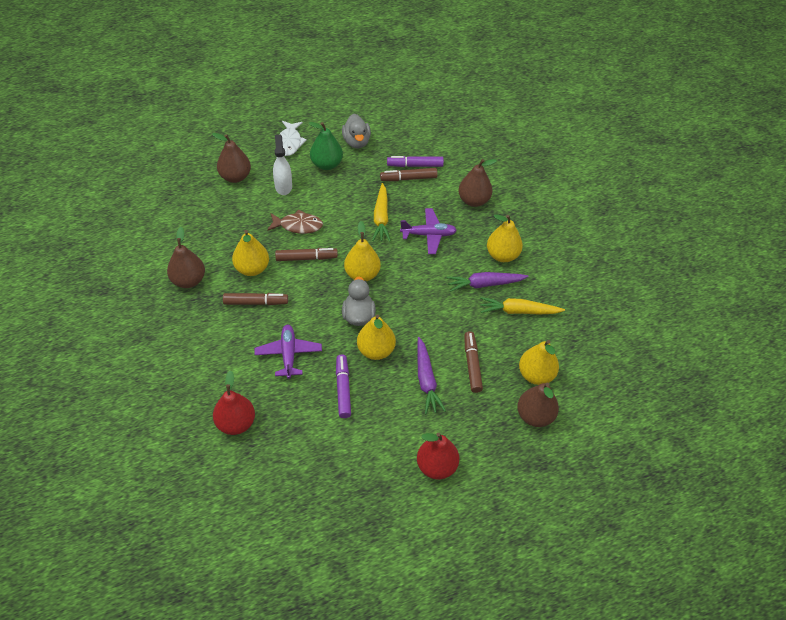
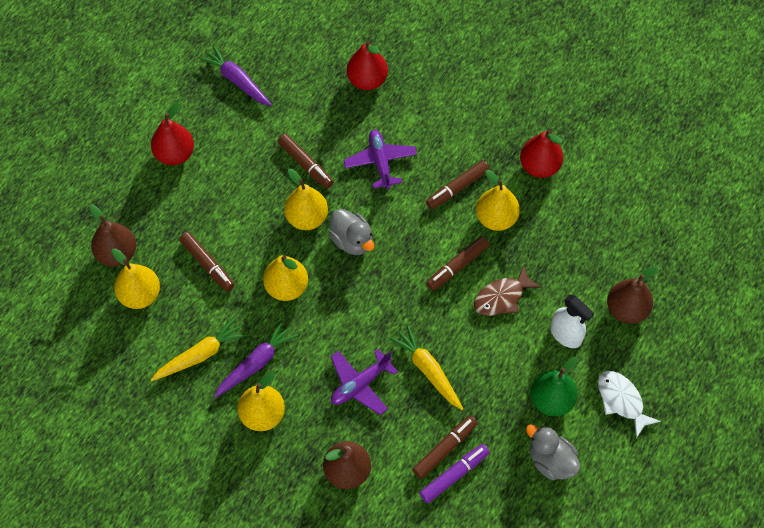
camera: 145 degrees right, 10 degrees up
(188, 280) = (539, 166): brown pear -> red pear
(288, 354) = (380, 162): purple plane -> purple plane turned 150 degrees counterclockwise
(343, 389) = (305, 164): purple marker -> brown marker
(362, 274) = (387, 287): yellow pear -> yellow pear (286, 287)
(426, 380) = (239, 221): purple carrot -> purple carrot (237, 80)

